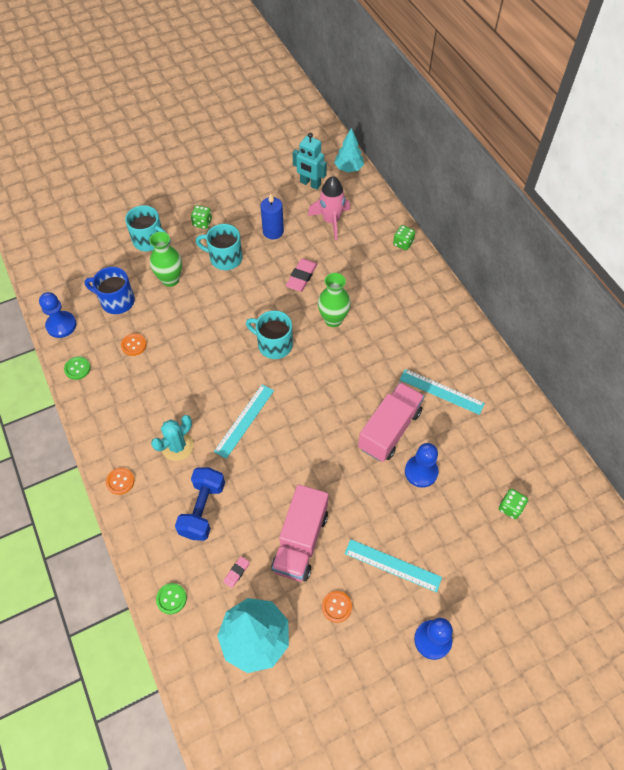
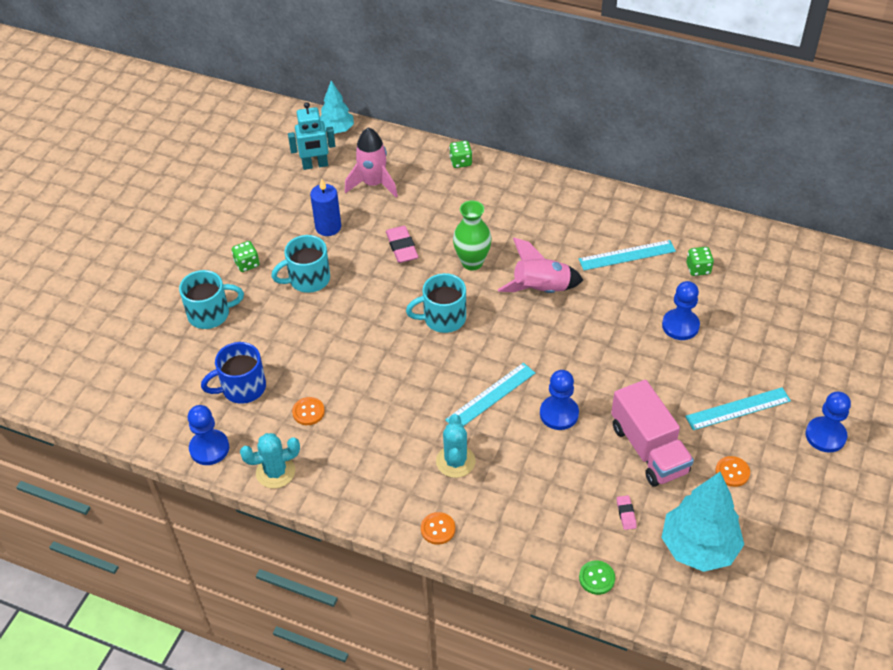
camera: 40 degrees left, 10 degrees down
(77, 368) = (275, 472): green button -> turquoise cactus
(170, 280) = (275, 333): green vase -> none
(203, 509) = (539, 491): blue dumbbell -> none
(244, 420) = (490, 396): turquoise ruler -> turquoise ruler turned 60 degrees clockwise
(272, 467) = (559, 414): none -> blue pawn
(356, 372) = (541, 290): none -> pink rocket
(389, 430) = (620, 313): pink truck -> none
(510, 507) = (773, 301): green dice -> green dice (698, 269)

